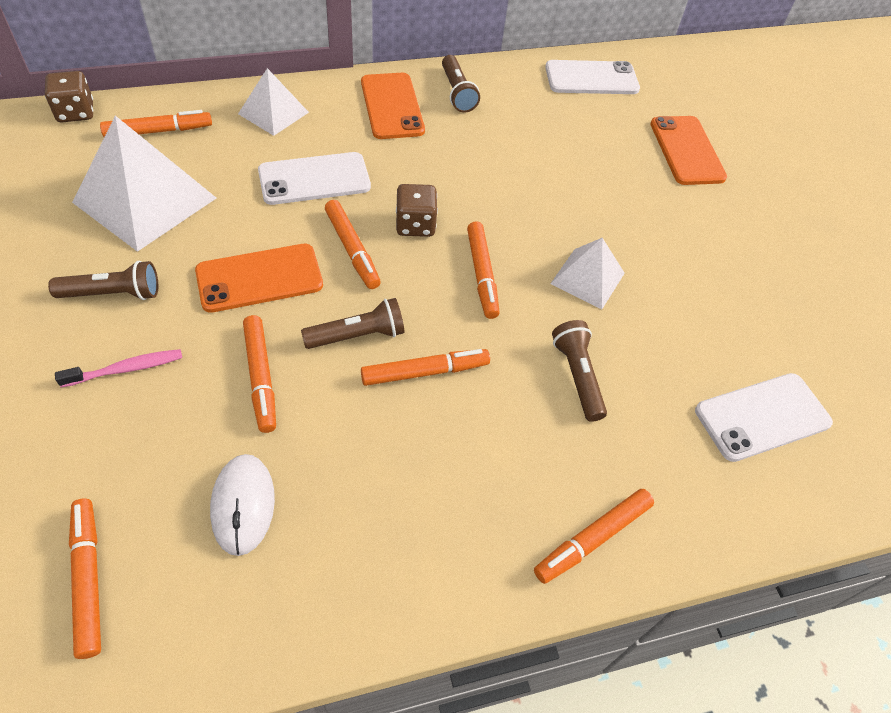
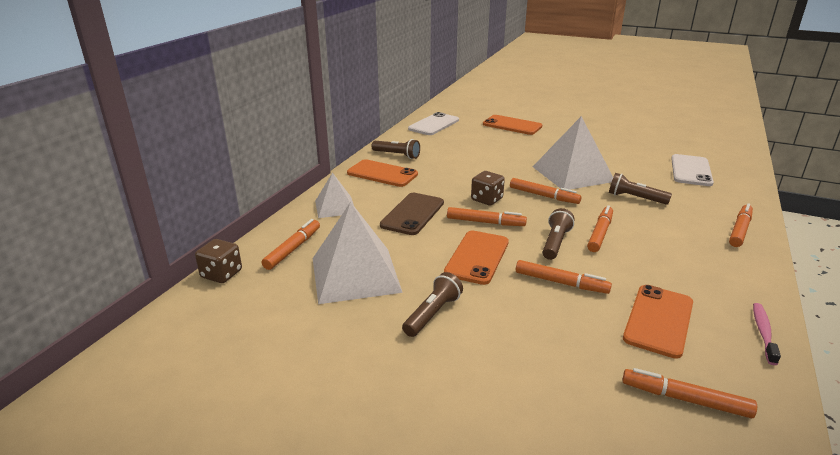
camera: 45 degrees left, 25 degrees down
(126, 369) = (509, 329): pink toothbrush -> pink toothbrush (763, 332)
(243, 505) = (658, 320): white mouse -> orange phone
(314, 179) = (413, 214): white phone -> brown phone
(587, 278) = (573, 174): white pyramid -> white pyramid, size x1.77
(592, 539) = (739, 230): orange marker -> orange marker turned 150 degrees counterclockwise

